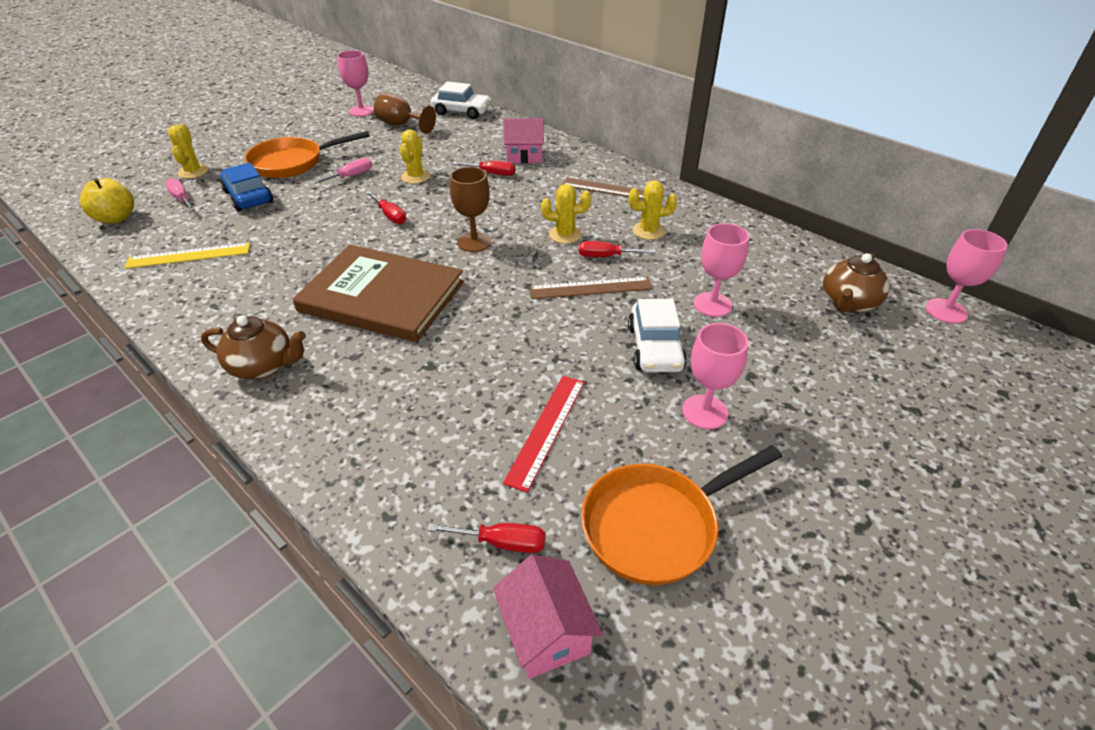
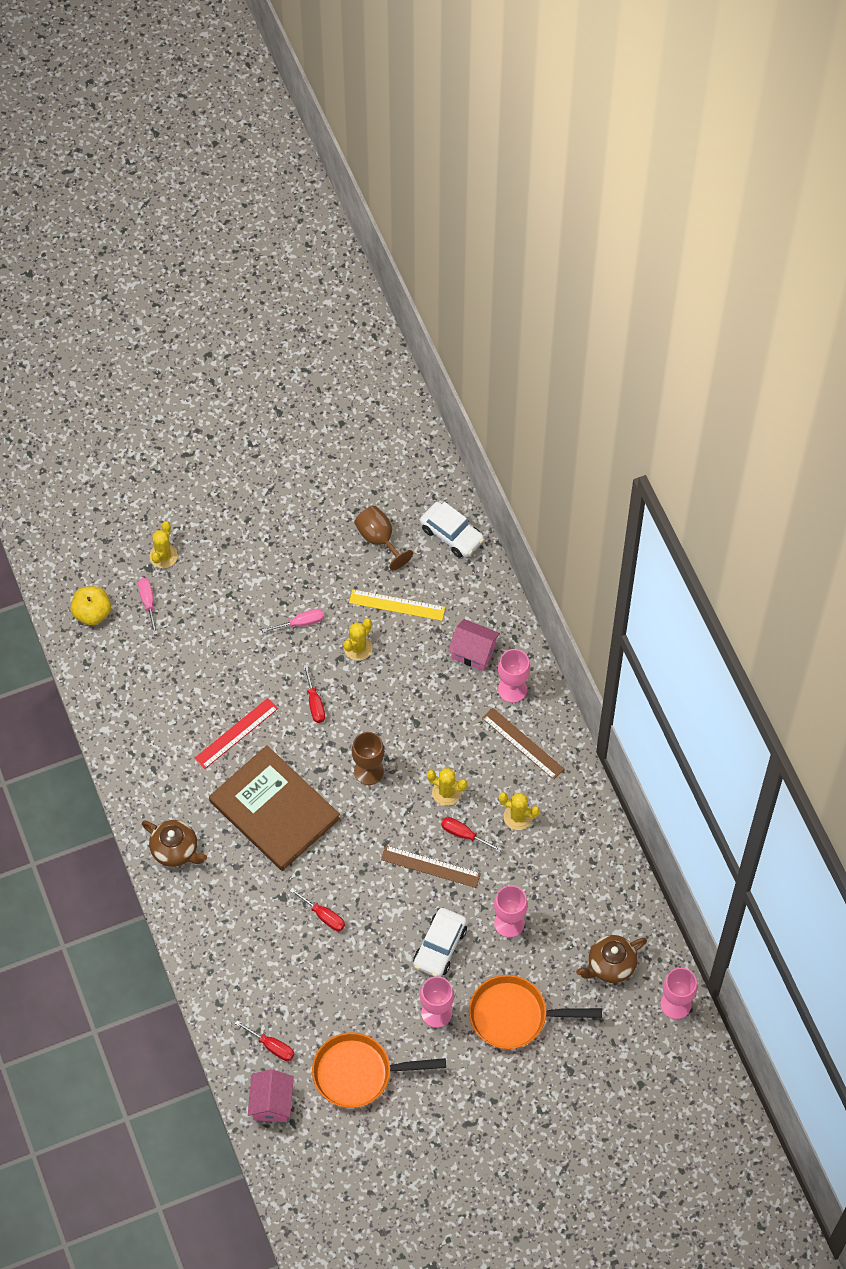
camera: 25 degrees right, 20 degrees up
(189, 255) = (144, 695): yellow ruler -> yellow ruler (397, 605)
(248, 197) = (204, 622): blue car -> none
(292, 163) = (254, 575): orange pan -> orange pan (514, 1016)
(361, 111) = (349, 490): pink goblet -> pink goblet (512, 689)
(492, 173) = (429, 671): red screwdriver -> red screwdriver (323, 916)
(546, 430) = (332, 983): red ruler -> red ruler (236, 733)

